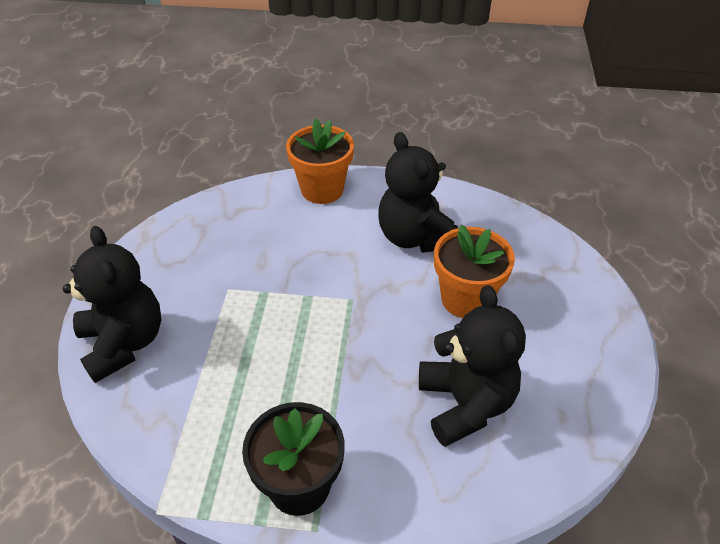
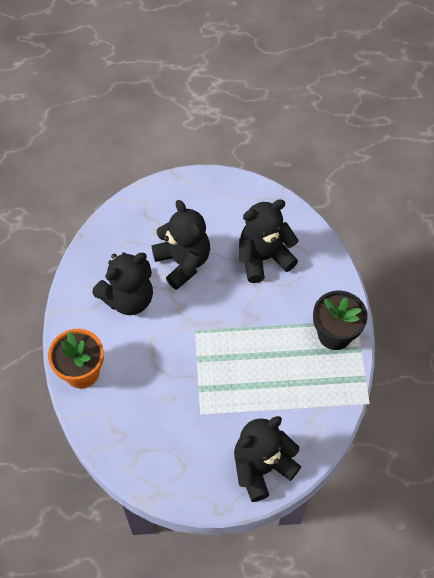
camera: 100 degrees left, 15 degrees up
(466, 299) = (183, 262): orange flower pot -> black teddy bear

